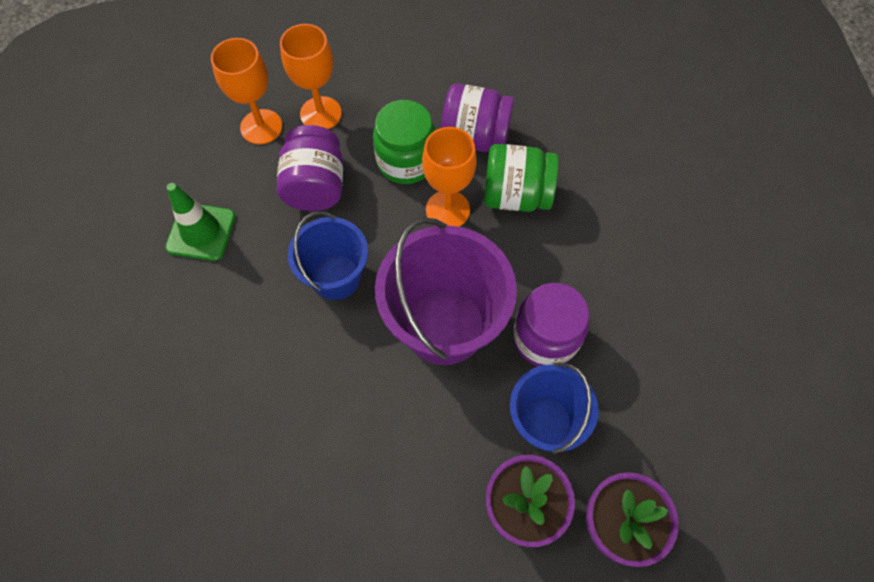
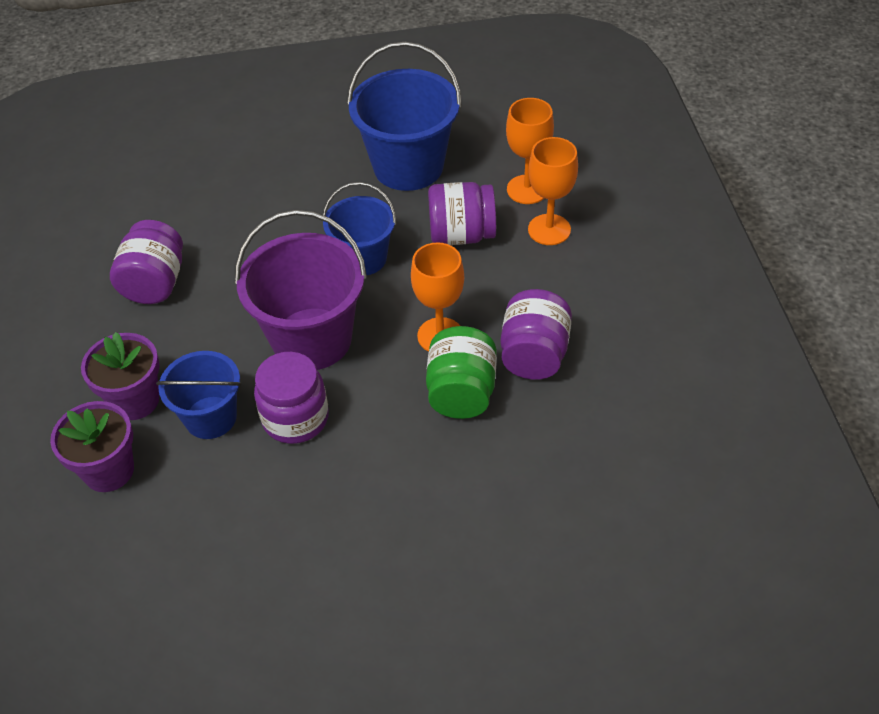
camera: 90 degrees right, 15 degrees down
(201, 232) = (408, 166): green traffic cone -> blue bucket
(344, 506) = (155, 283): none -> purple jar
(406, 161) = (497, 299): green jar -> none

